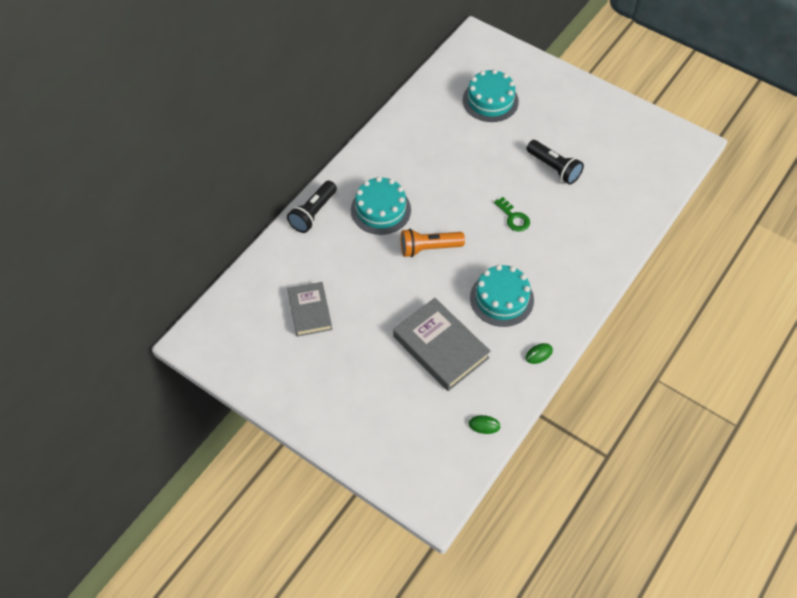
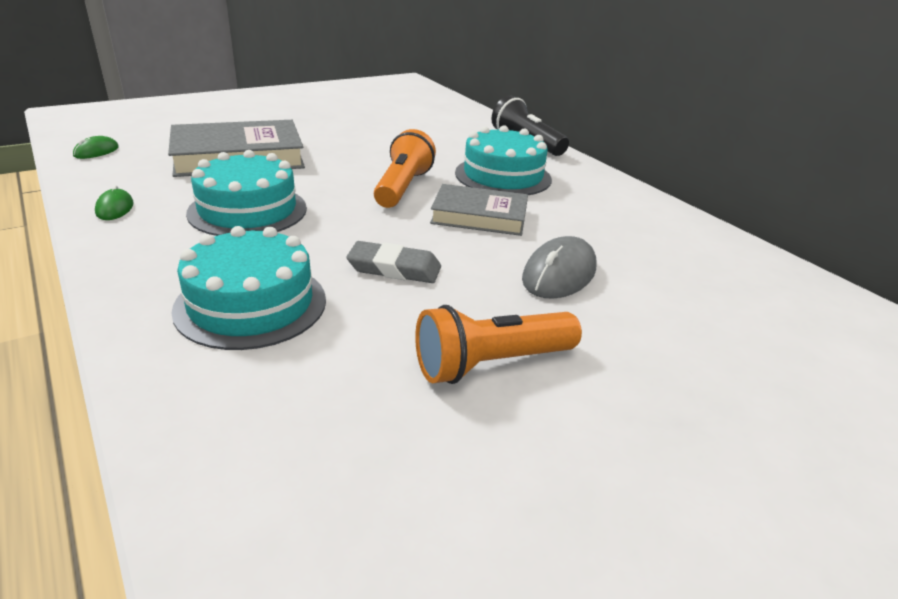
camera: 110 degrees right, 25 degrees down
(310, 311) = (383, 117): grey book -> grey book (479, 216)
(479, 162) = (559, 274): none -> grey mouse
(490, 100) = (754, 343): turquoise cake -> turquoise cake (251, 304)
(513, 217) = (394, 268): green key -> grey eraser
(554, 168) = (491, 364): black flashlight -> orange flashlight

